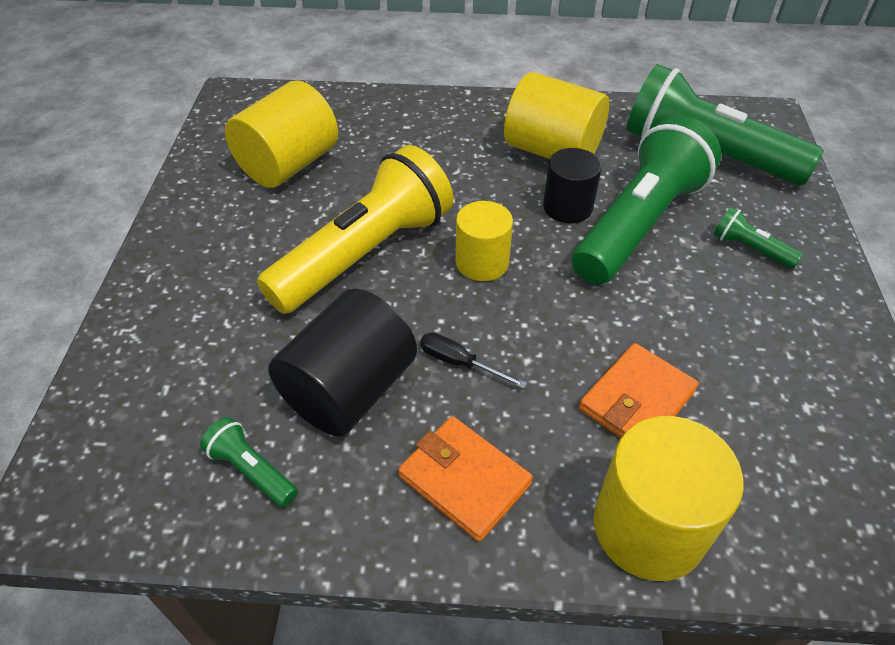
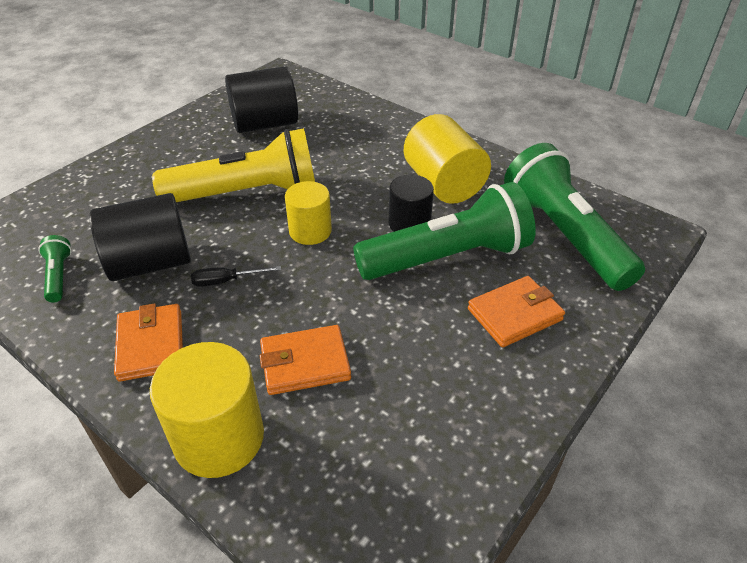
camera: 35 degrees right, 5 degrees down
(289, 165) = (265, 124): yellow cylinder -> black cylinder
(459, 363) = (226, 281): black screwdriver -> black screwdriver turned 75 degrees counterclockwise
(750, 249) = (514, 314): green flashlight -> orange wallet

